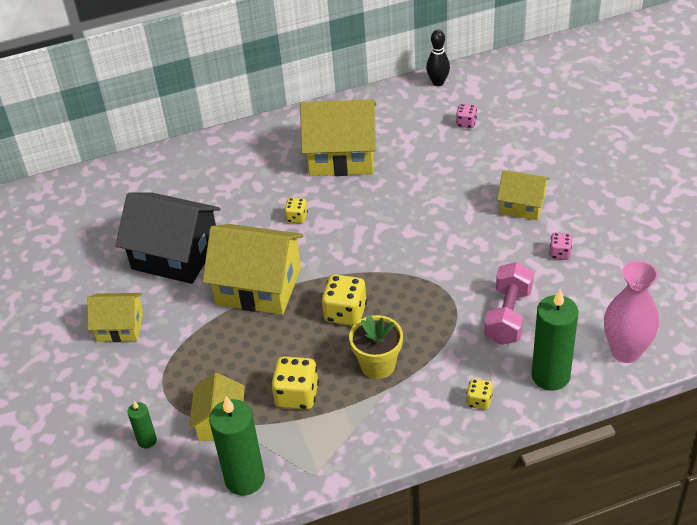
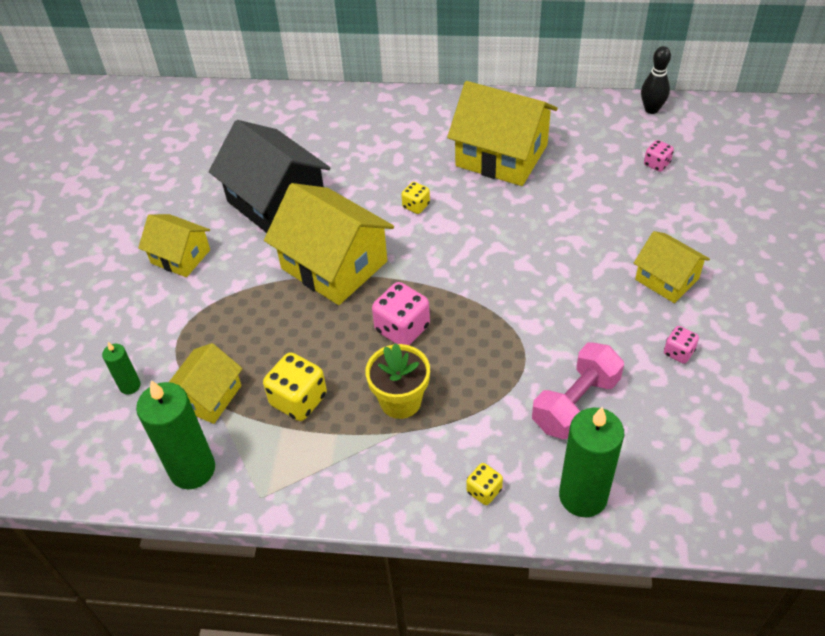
camera: 25 degrees right, 5 degrees up
(345, 313) = (402, 329): yellow dice -> pink dice
(626, 351) = (691, 504): pink vase -> none

